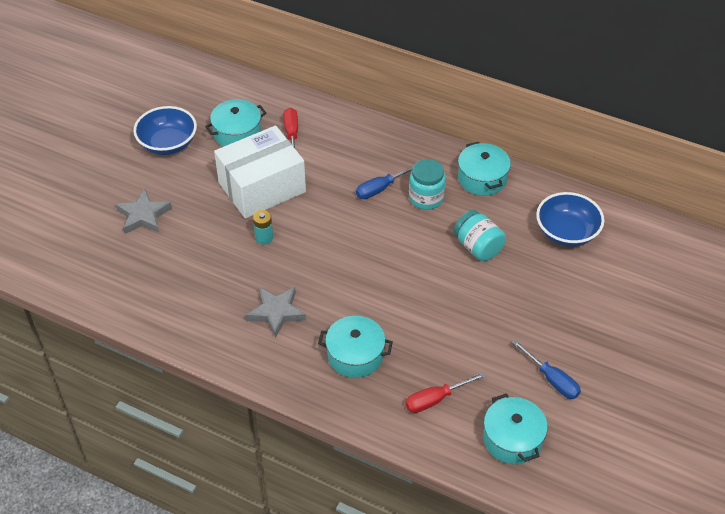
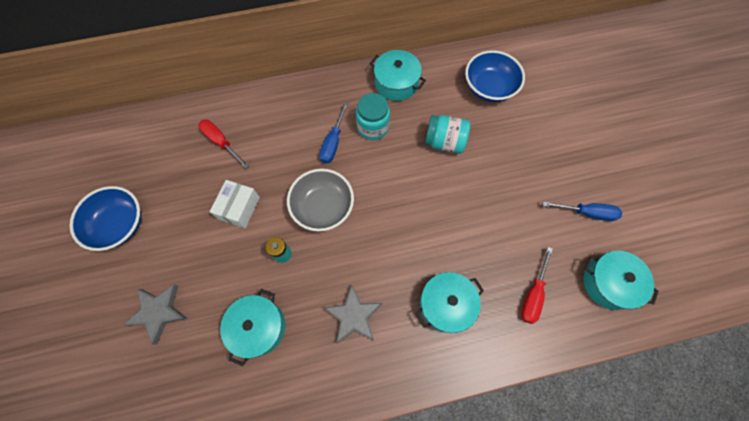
camera: 40 degrees left, 20 degrees up
(237, 133) = (174, 172): turquoise pot -> turquoise pot (258, 327)
(262, 187) = (239, 208): white box -> white box, size x0.51
(326, 227) = (323, 207): none -> grey bowl

